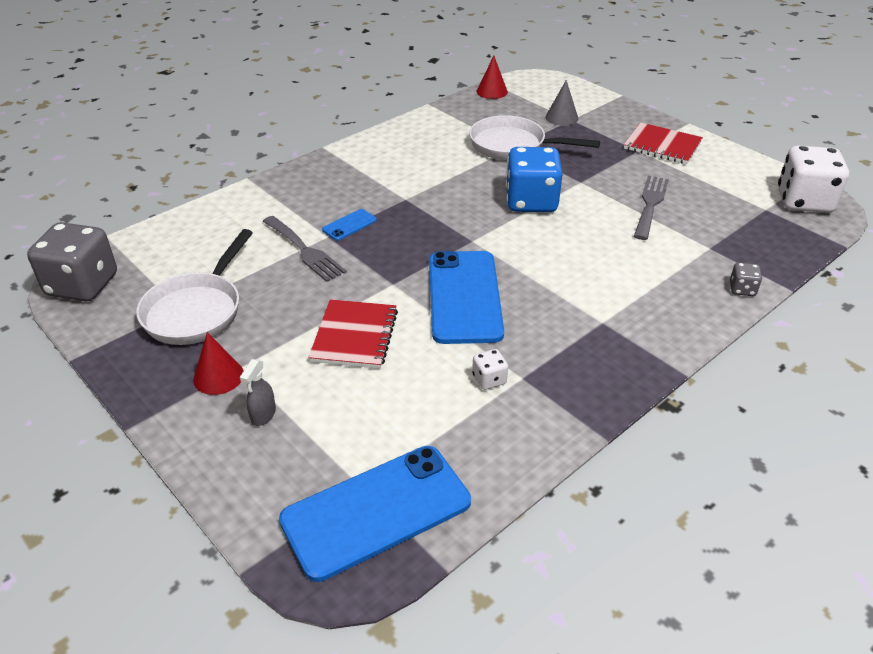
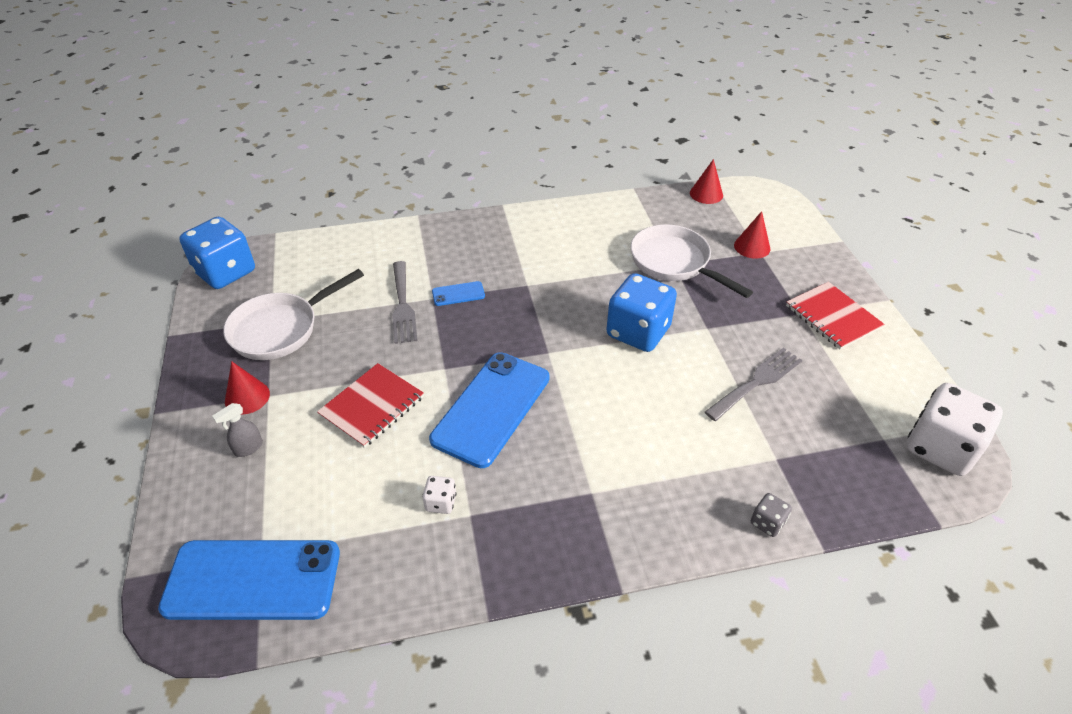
camera: 30 degrees right, 5 degrees up
(82, 285) = (225, 272): grey dice -> blue dice
(561, 117) = (752, 247): grey cone -> red cone

